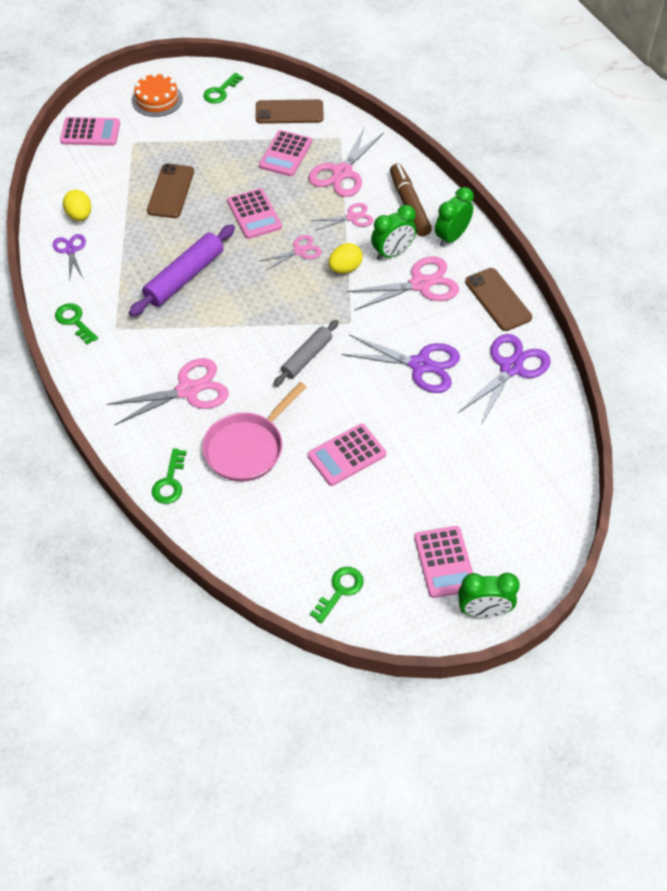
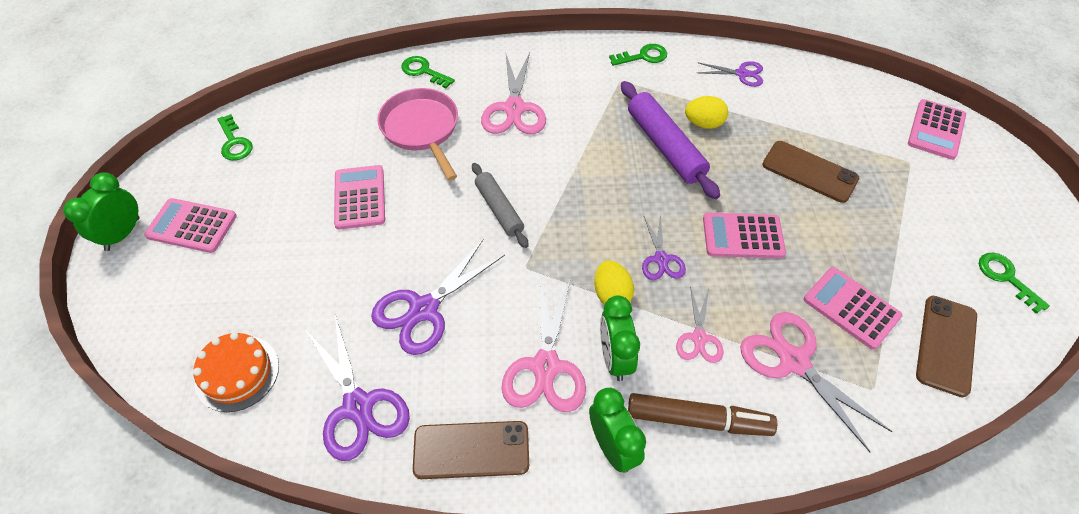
camera: 115 degrees right, 0 degrees up
(80, 215) = (792, 91): yellow egg -> yellow egg (703, 123)
(157, 99) = (994, 205): orange cake -> orange cake (237, 373)
(299, 251) = (661, 259): pink scissors -> purple scissors

